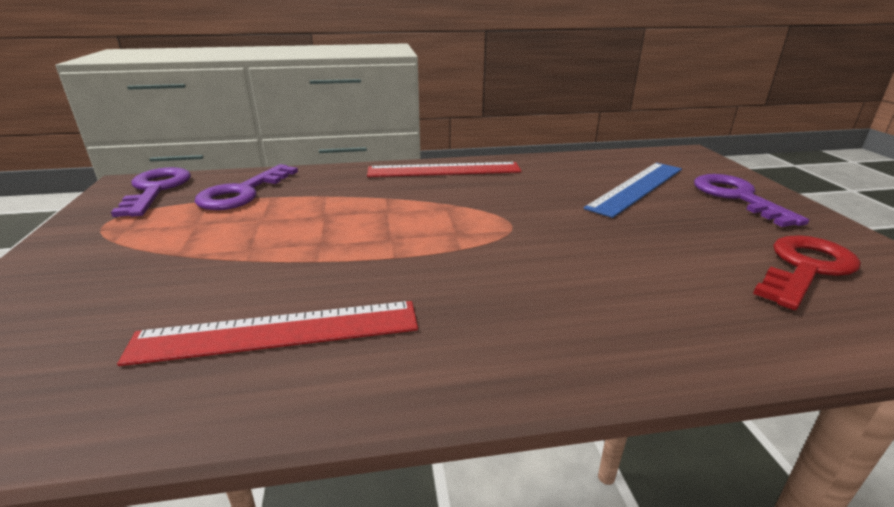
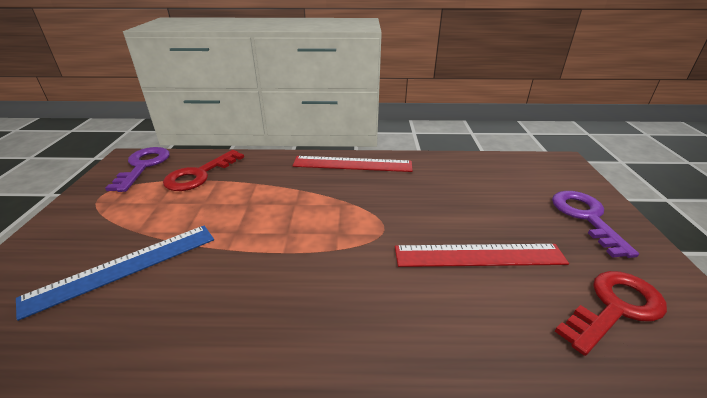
camera: 10 degrees right, 5 degrees up
(242, 193) = (199, 175): purple key -> red key
(278, 332) = (177, 316): red ruler -> red ruler (479, 255)
(636, 187) = (501, 198): blue ruler -> blue ruler (124, 267)

